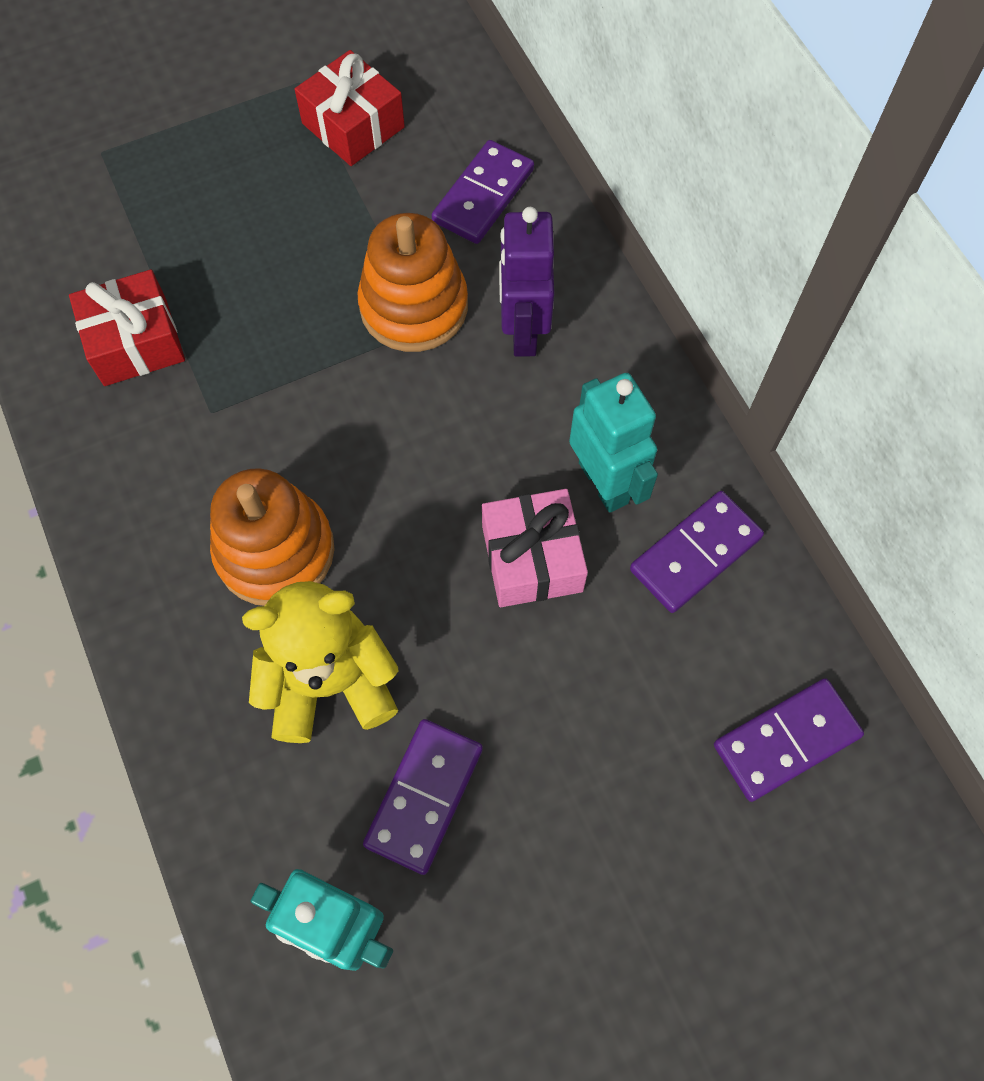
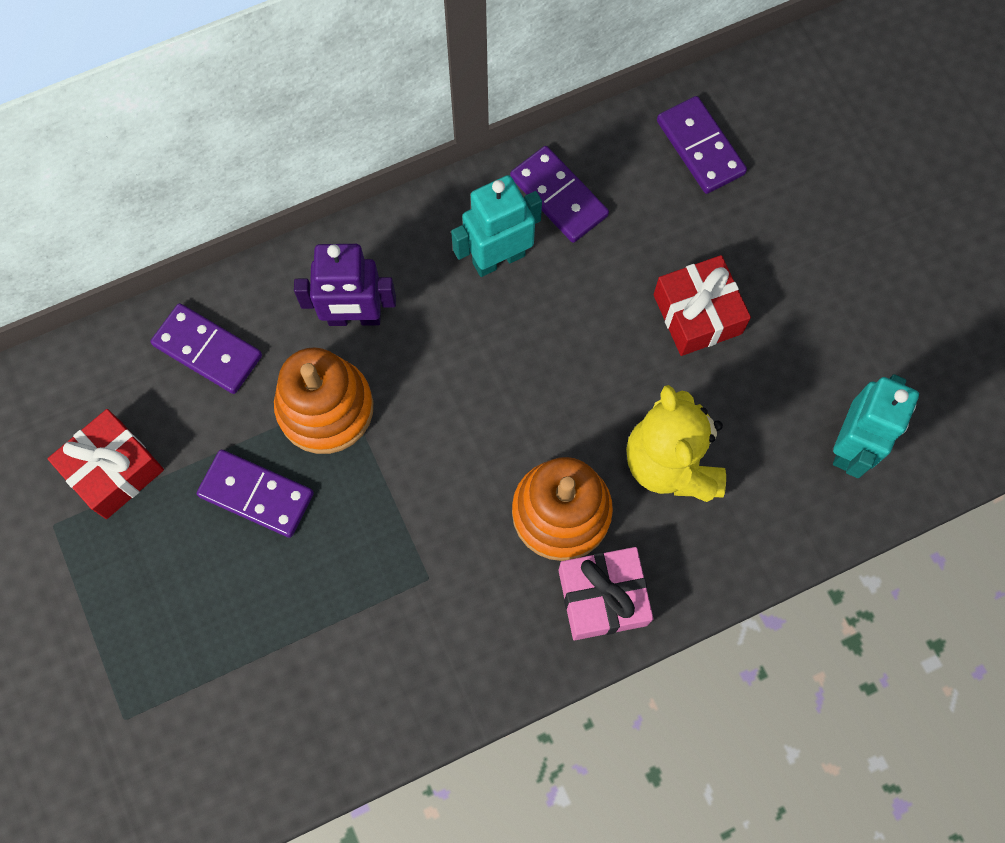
camera: 90 degrees left, 5 degrees up
(135, 342) = (353, 655): red gift -> red gift (697, 314)
(424, 796) = (755, 390): purple domino -> purple domino (256, 495)
(532, 558) = (564, 313): pink gift -> pink gift (602, 597)

